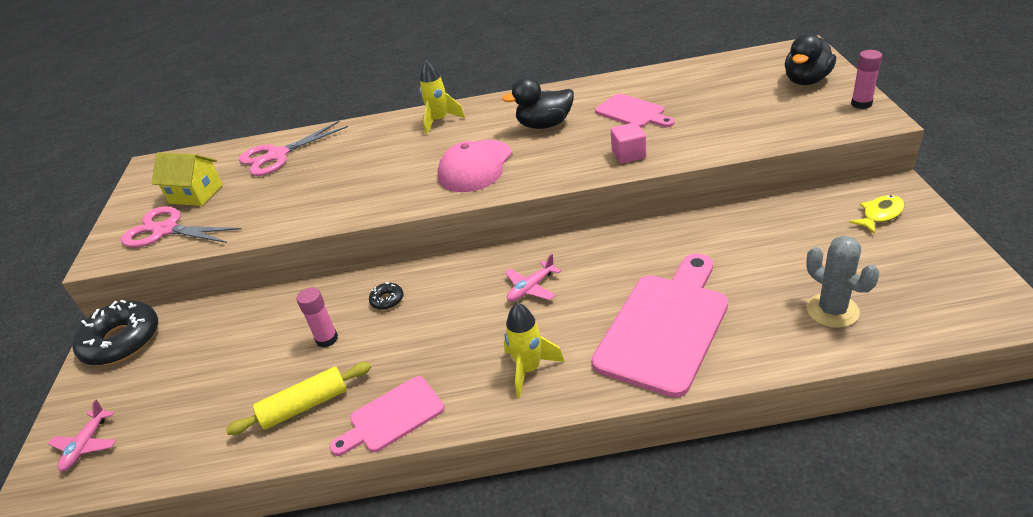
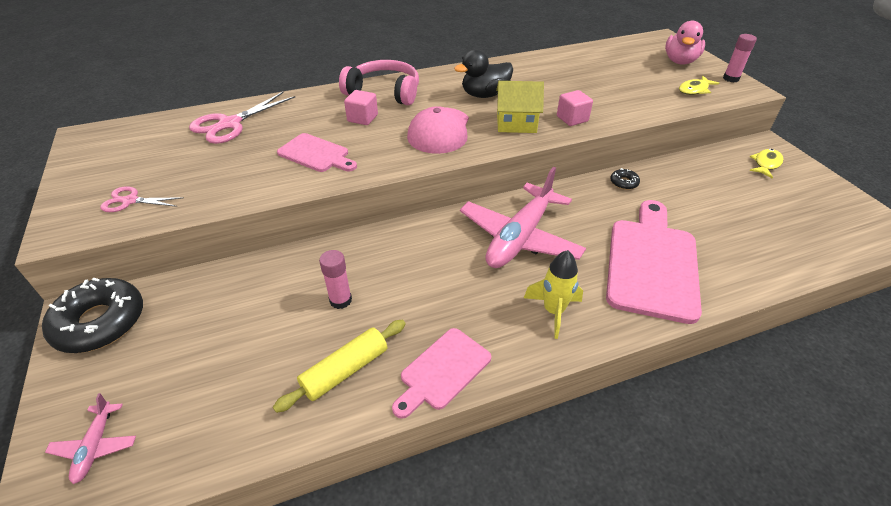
camera: 20 degrees left, 5 degrees up
(166, 230) = (130, 201): pink scissors -> pink scissors, size x0.58
(196, 194) = (151, 163): yellow house -> yellow house (516, 123)
(387, 300) = (387, 257): black donut -> black donut (624, 183)
(404, 151) = (362, 118): none -> pink cube
(440, 121) = (384, 92): yellow rocket -> pink headphones
(531, 288) = (520, 237): pink plane -> pink plane, size x2.23
(632, 112) = (556, 85): pink cutting board -> pink cutting board (316, 154)
(802, 119) = (694, 90): none -> yellow fish
(806, 80) = (680, 61): black duck -> pink duck
(832, 310) = (773, 240): grey cactus -> none

